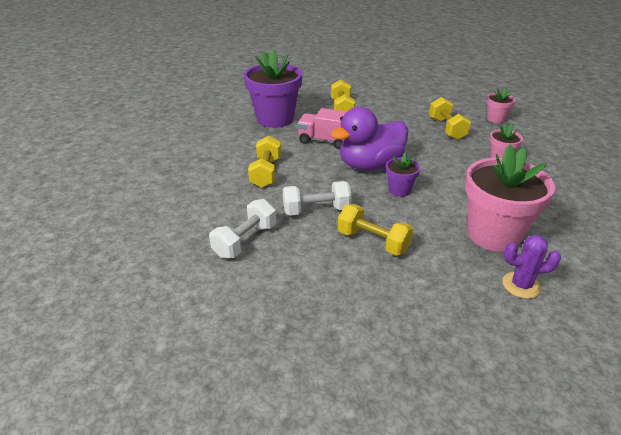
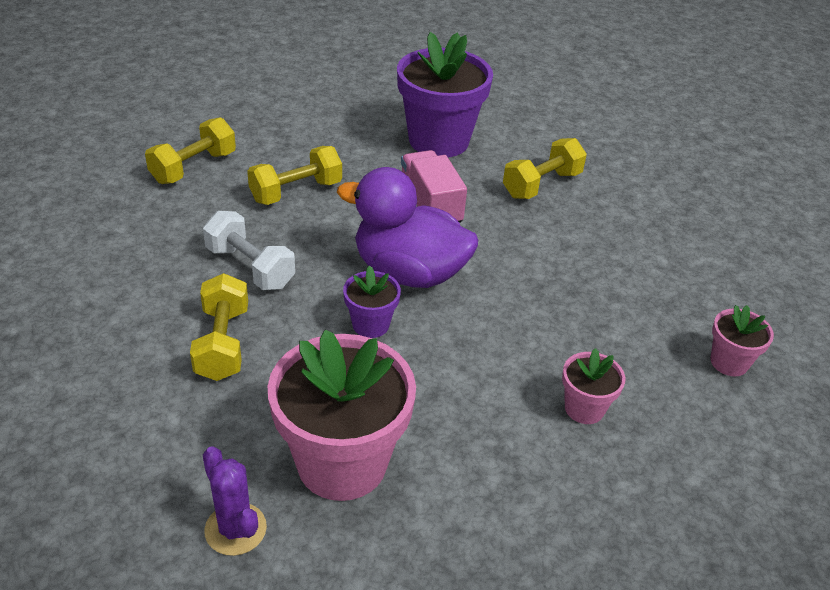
camera: 50 degrees right, 5 degrees up
(245, 240) = (140, 239): white dumbbell -> none
(447, 129) = (615, 313): yellow dumbbell -> yellow dumbbell (193, 167)

